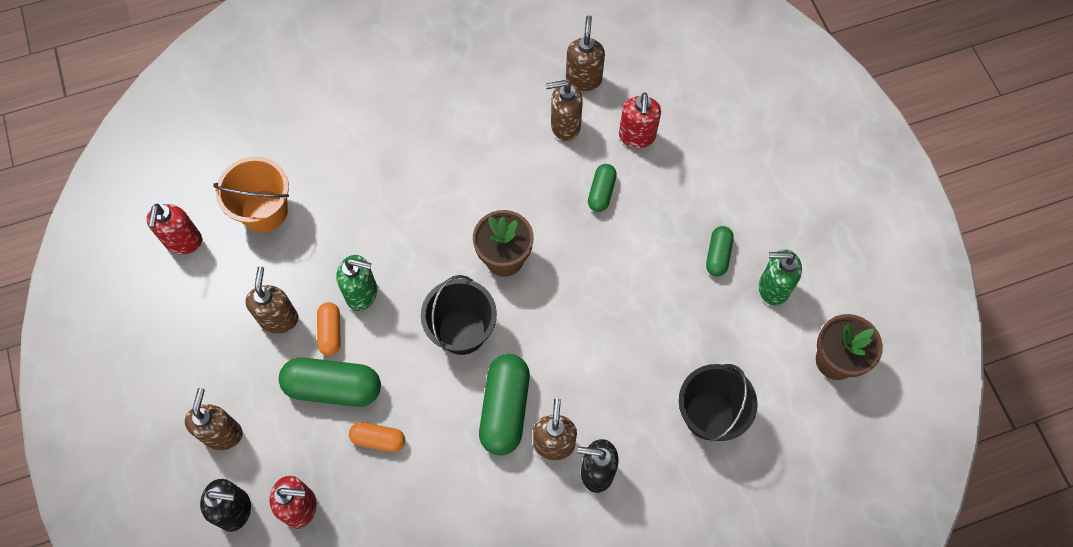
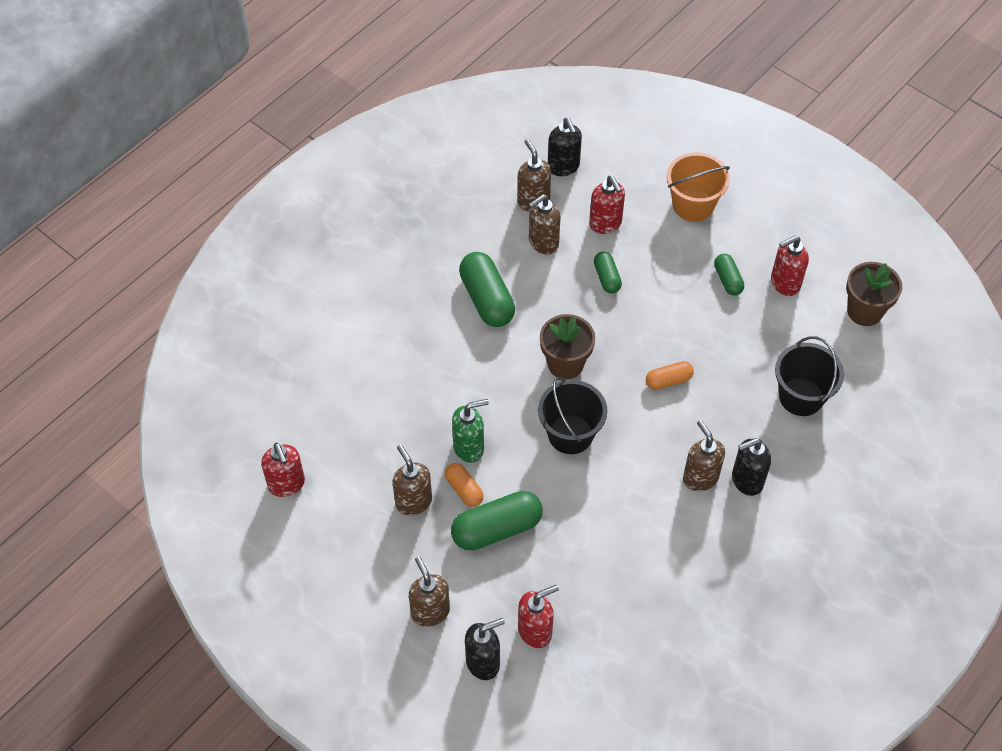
camera: 30 degrees left, 10 degrees down
(264, 211) = (340, 426): orange bucket -> orange bucket (693, 205)
(378, 439) = (561, 547): orange capsule -> orange capsule (668, 380)
(505, 409) = (645, 473): green capsule -> green capsule (486, 299)
(635, 59) = (563, 167): none -> black soap dispenser
(772, 288) = (784, 283): green soap dispenser -> red soap dispenser

